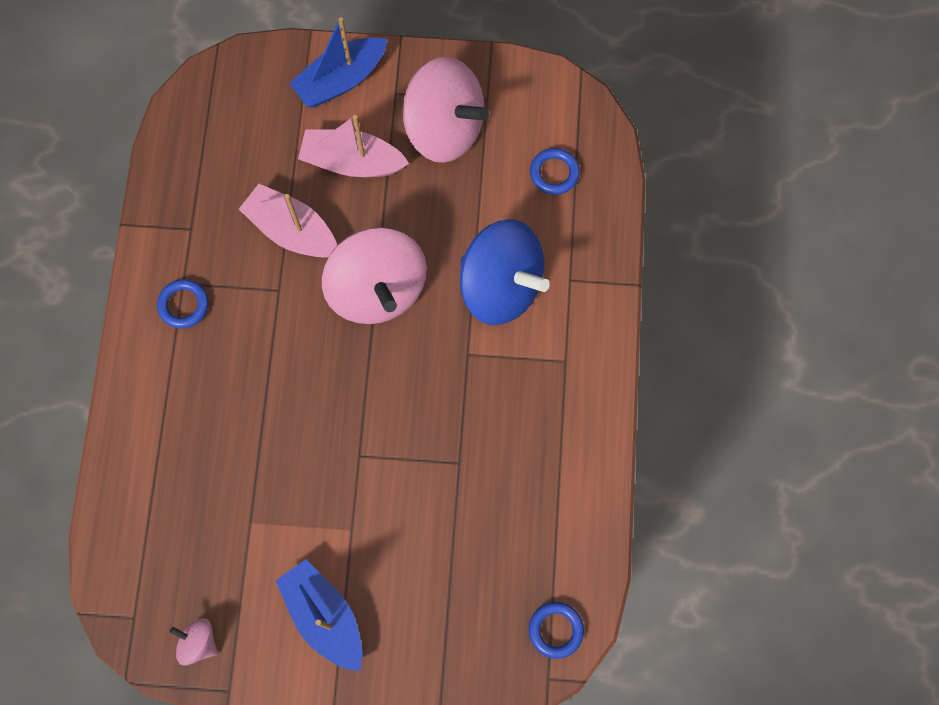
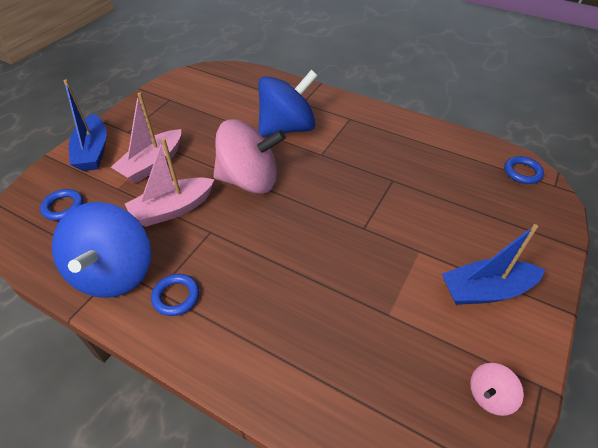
camera: 65 degrees left, 25 degrees down
(186, 228) = (114, 272): none -> blue spinning top
(444, 128) = (170, 120): pink spinning top -> none
(554, 173) = (235, 90): blue ring -> blue ring (63, 207)

